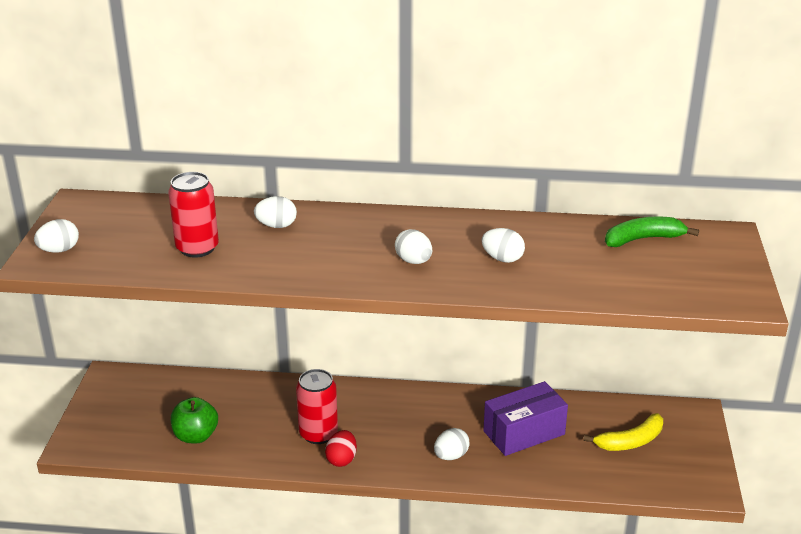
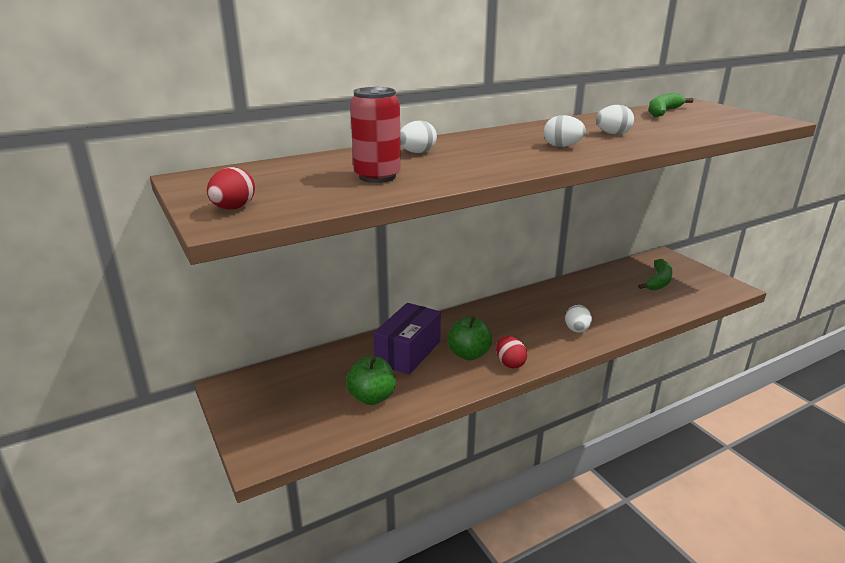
camera: 35 degrees left, 5 degrees down
(59, 250) = (233, 208): white egg -> red egg
(318, 434) = (468, 354): red can -> green apple
(524, 433) = (597, 300): purple box -> purple box (408, 352)
(630, 441) = (658, 281): yellow banana -> green banana

